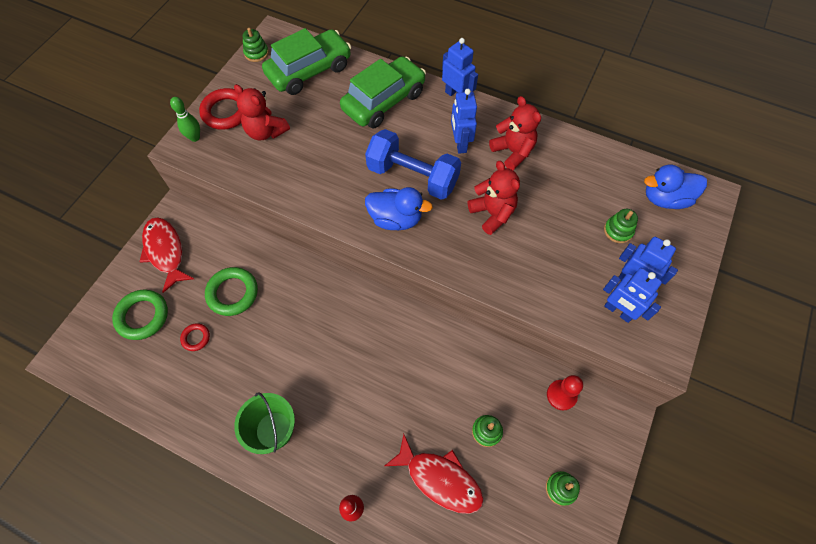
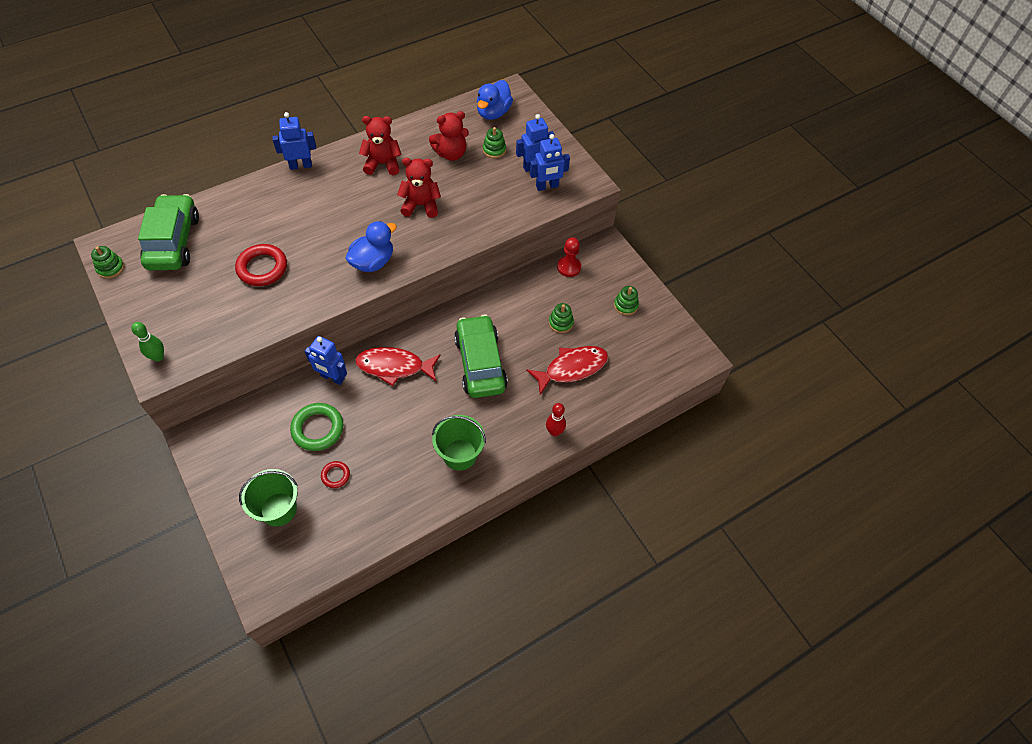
camera: 60 degrees left, 5 degrees down
(142, 316) = (278, 509): green ring -> green bucket
(165, 252) = (229, 463): red fish -> red fish (394, 367)
(226, 112) = (154, 321): red ring -> red ring (262, 268)
(266, 132) = (206, 303): red teddy bear -> red teddy bear (451, 154)
(384, 101) = (259, 210): green car -> green car (480, 363)
(412, 177) = (346, 232): blue dumbbell -> none
(460, 143) = (346, 188): blue robot -> blue robot (332, 377)

